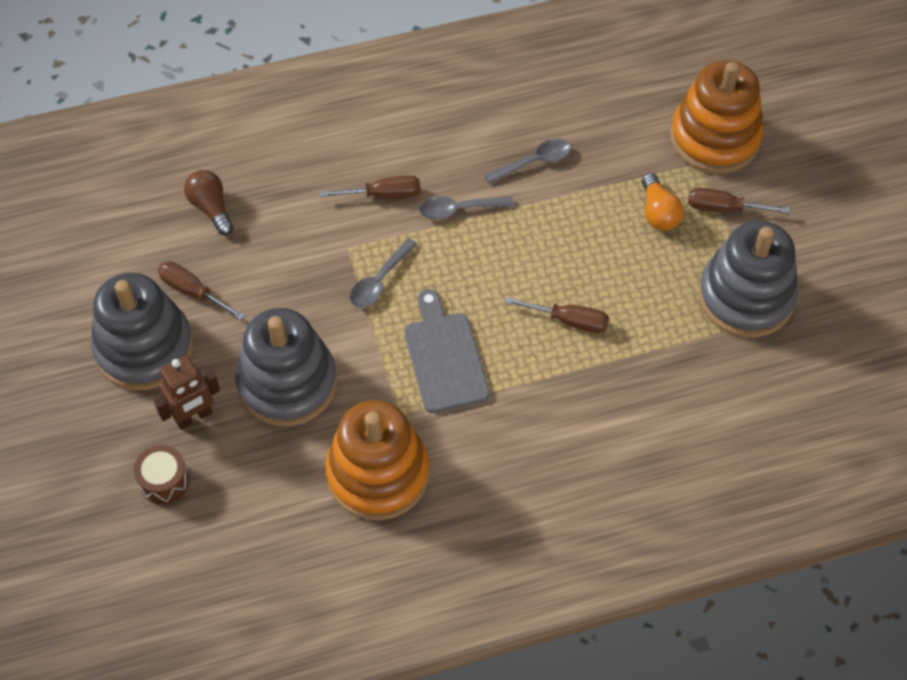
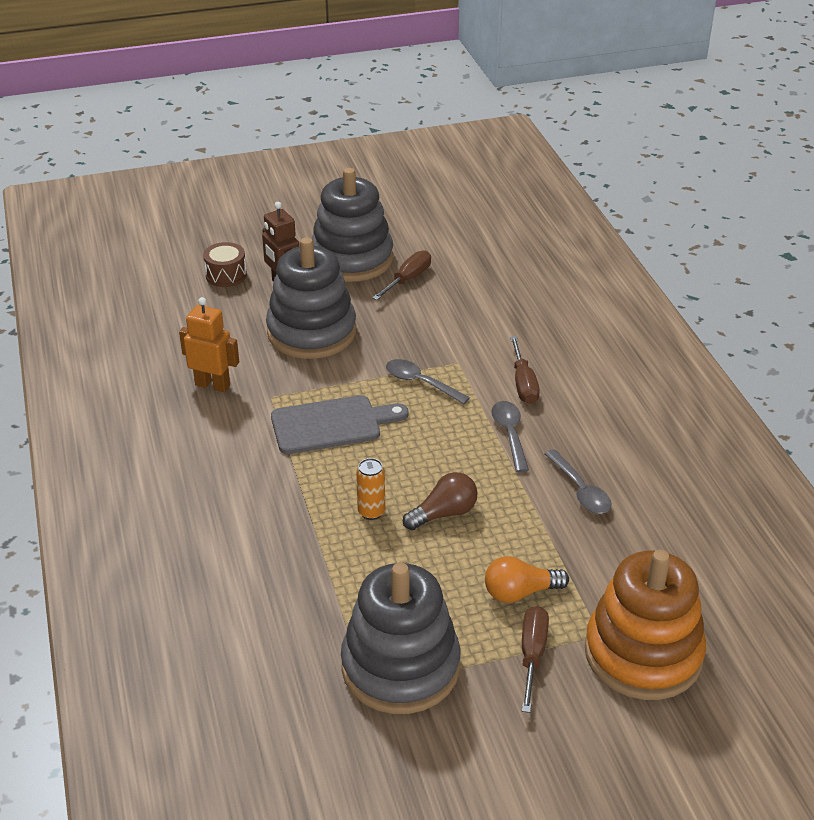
camera: 90 degrees right, 20 degrees down
(211, 208) = (497, 284): brown light bulb -> brown light bulb (444, 513)
(378, 474) = (213, 385): orange stacking toy -> orange robot
(568, 320) = (371, 512): brown screwdriver -> orange can

